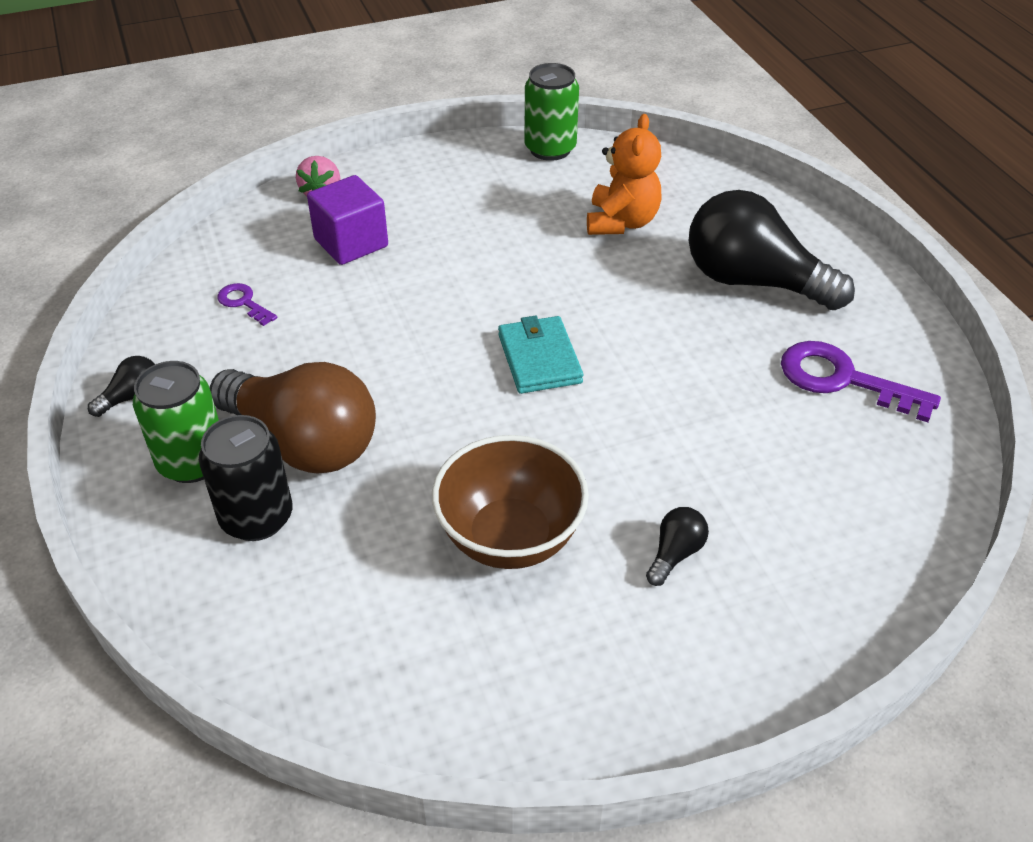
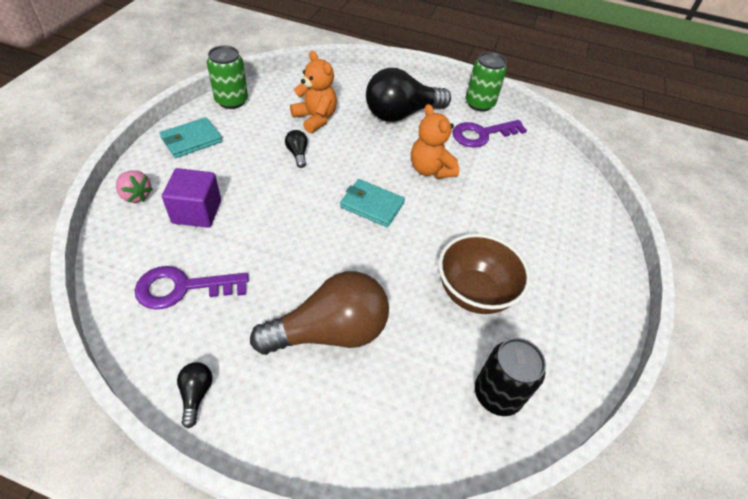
camera: 55 degrees left, 5 degrees up
(192, 462) = (289, 395): green can -> green can (479, 104)
(244, 303) = (183, 288): purple key -> purple key, size x1.92
(257, 518) = (365, 389): black can -> black can (497, 394)
(447, 168) = (191, 140): none -> turquoise wallet
(675, 554) = (530, 246): black light bulb -> black light bulb (297, 154)
(682, 371) = (430, 169): none -> orange teddy bear

